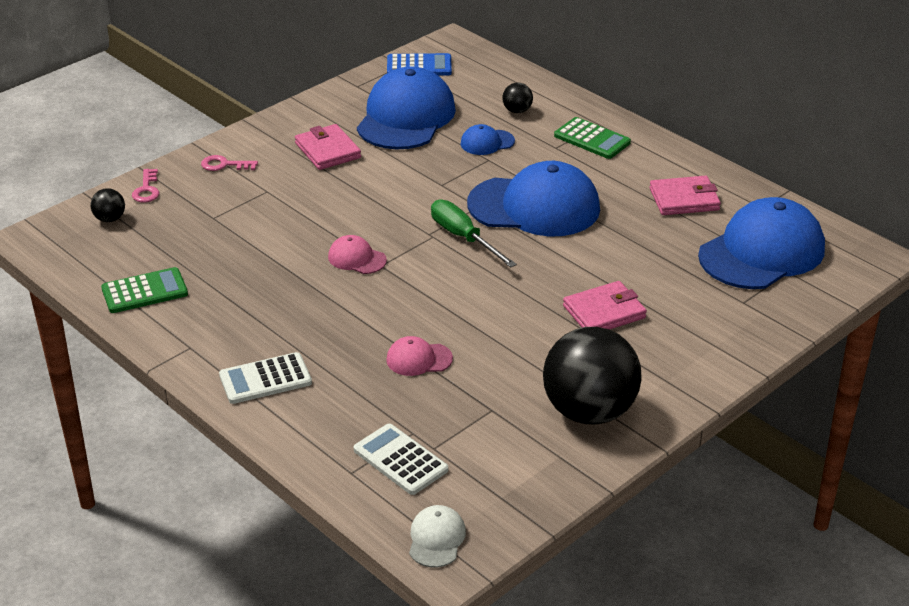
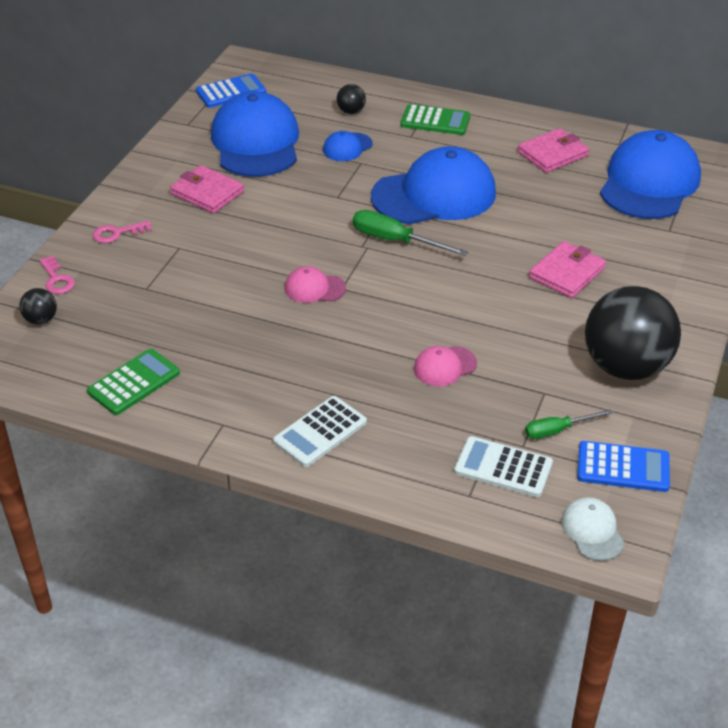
camera: 25 degrees left, 5 degrees up
(476, 445) = (557, 430): none -> green screwdriver
(511, 496) = (623, 467): none -> blue calculator

